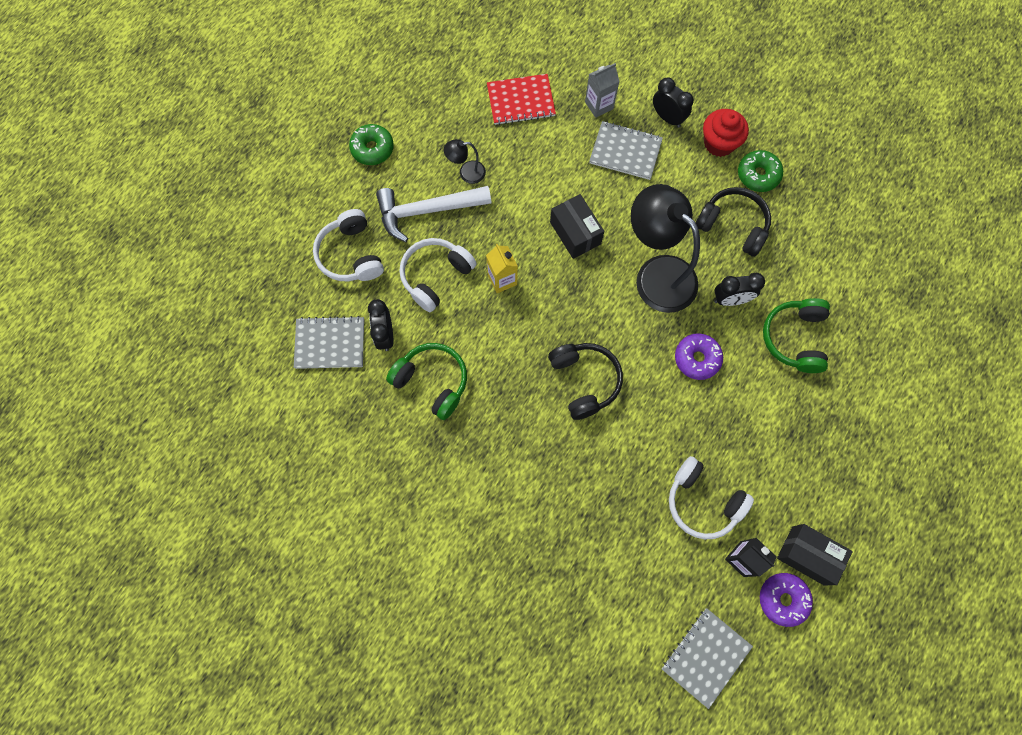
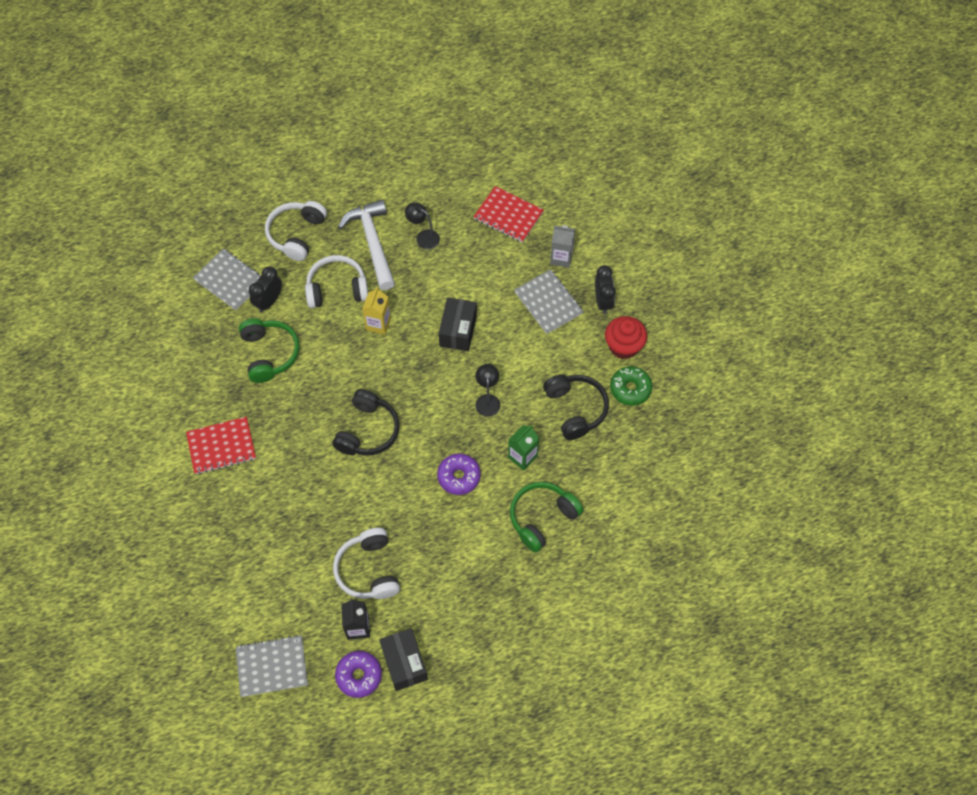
camera: 40 degrees right, 10 degrees down
(372, 149) = (376, 176): green donut -> none
(427, 211) = (372, 242): white hammer -> white hammer turned 45 degrees clockwise
(471, 500) = (221, 446): none -> red notebook
(656, 274) = (487, 400): black lamp -> black lamp, size x0.44
(730, 299) = (522, 457): black clock -> green carton

